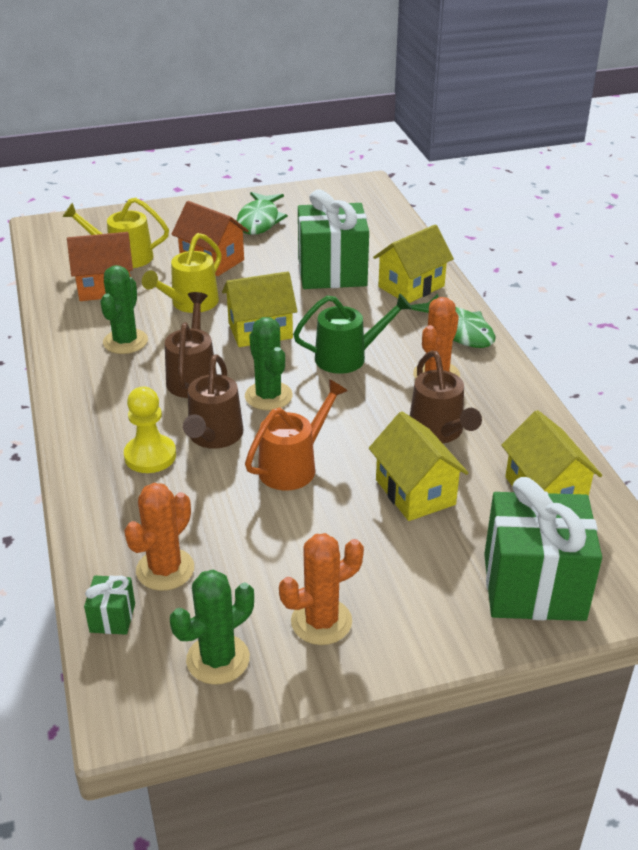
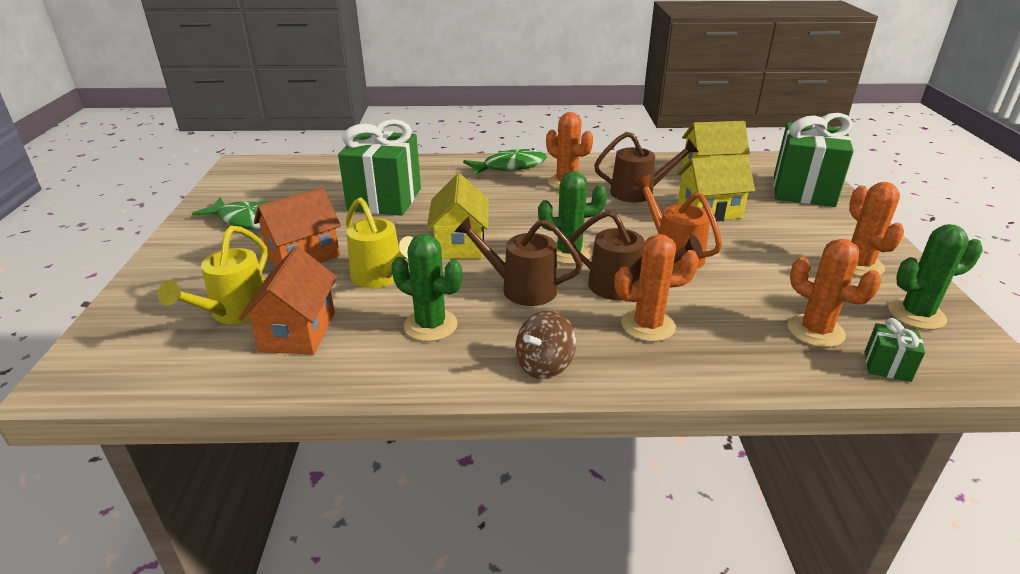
camera: 75 degrees left, 5 degrees down
(82, 404) = (544, 365): none -> brown spinning top
(150, 456) = (648, 325): yellow pawn -> orange cactus
(218, 659) = (916, 314): green cactus -> green cactus turned 75 degrees counterclockwise
(348, 357) = (525, 211): green watering can -> none
(411, 286) = (435, 172): yellow house -> none

